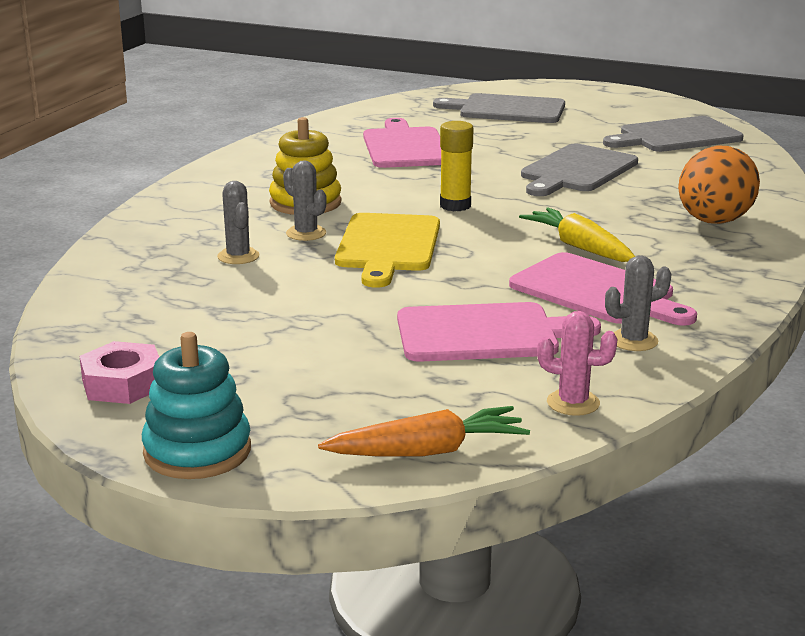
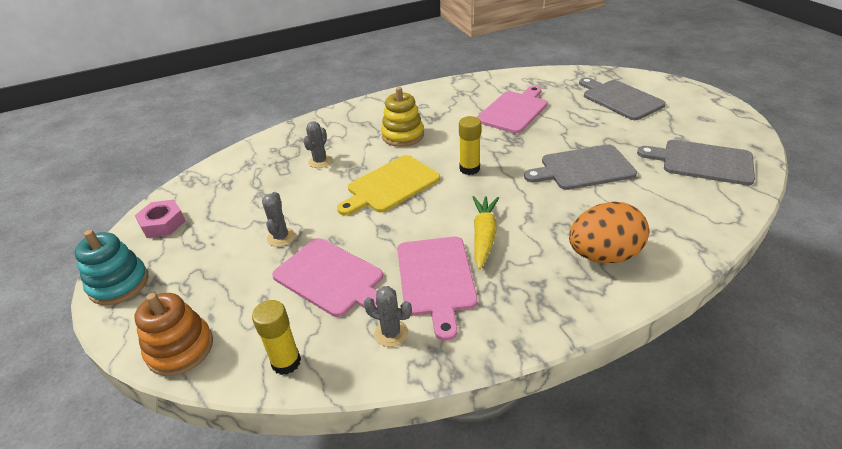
camera: 45 degrees right, 15 degrees up
(306, 233) = (370, 158): grey cactus -> grey cactus (281, 237)
(427, 451) = (180, 349): orange carrot -> orange stacking toy
(573, 403) = (286, 362): pink cactus -> yellow glue stick

